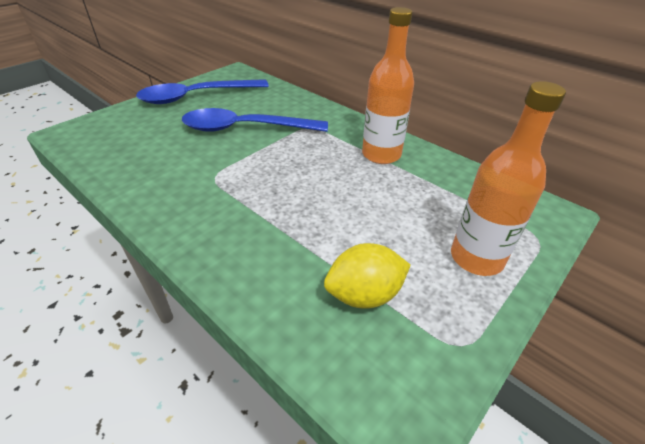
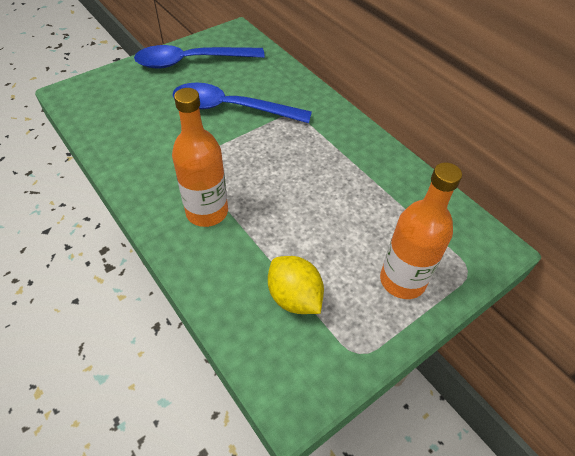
camera: 10 degrees right, 10 degrees up
(364, 295) = (294, 297): yellow lemon -> yellow lemon turned 60 degrees clockwise
(381, 154) = (354, 157): orange bottle -> orange bottle (207, 212)

